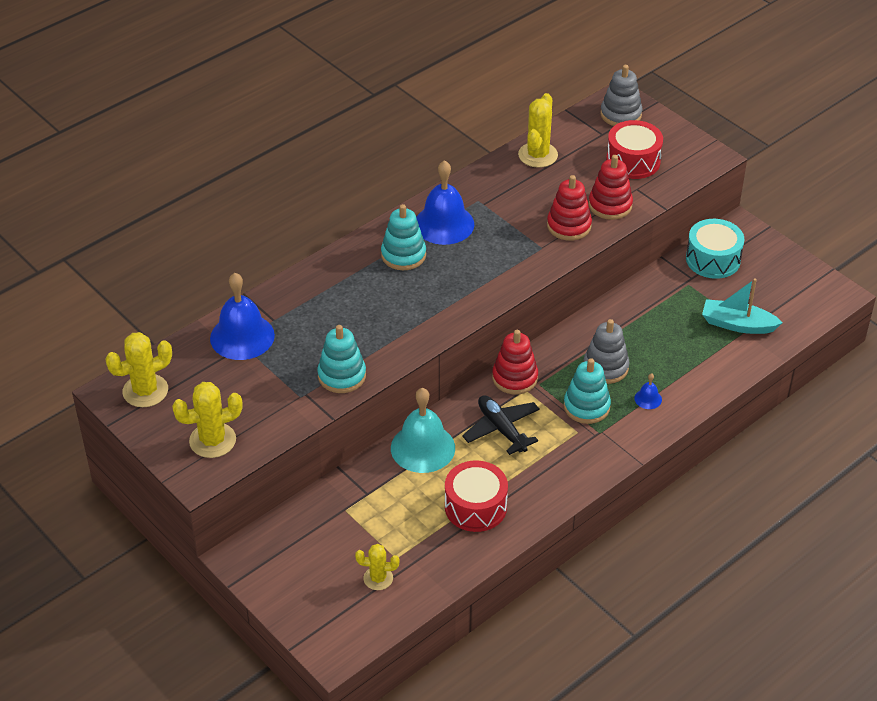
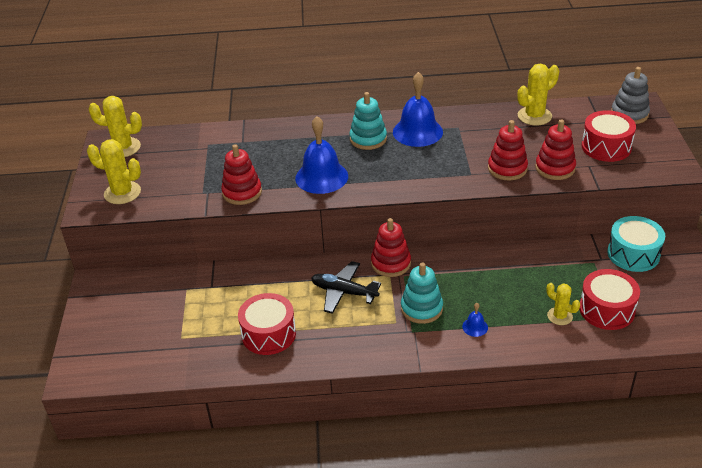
camera: 40 degrees right, 5 degrees down
(242, 336) = (213, 143): blue bell -> blue bell (321, 177)
(342, 376) = (242, 192): turquoise stacking toy -> red stacking toy
(378, 578) = (155, 344): yellow cactus -> yellow cactus (559, 316)
(423, 448) = (278, 277): turquoise bell -> none
(501, 429) = (344, 292): black plane -> black plane turned 75 degrees counterclockwise
(605, 367) = (465, 289): grey stacking toy -> none
(737, 324) = (606, 309): turquoise boat -> red drum

